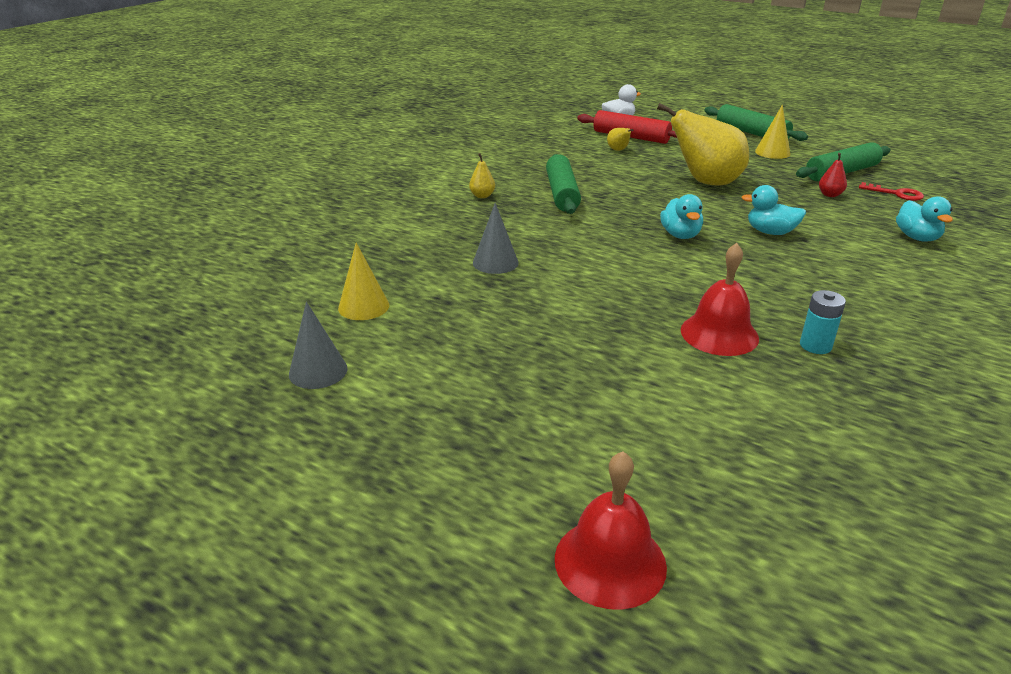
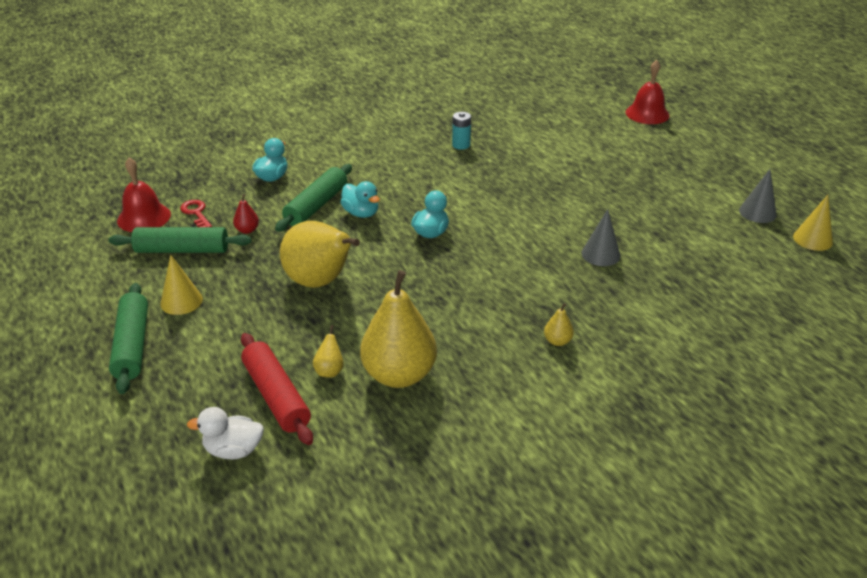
camera: 150 degrees left, 5 degrees up
(363, 306) = (719, 247): yellow cone -> yellow cone (812, 239)
(562, 193) = (474, 316): green rolling pin -> green rolling pin (316, 206)
(573, 158) = (399, 375): none -> yellow pear
(719, 334) = (503, 164): red bell -> red bell (144, 217)

